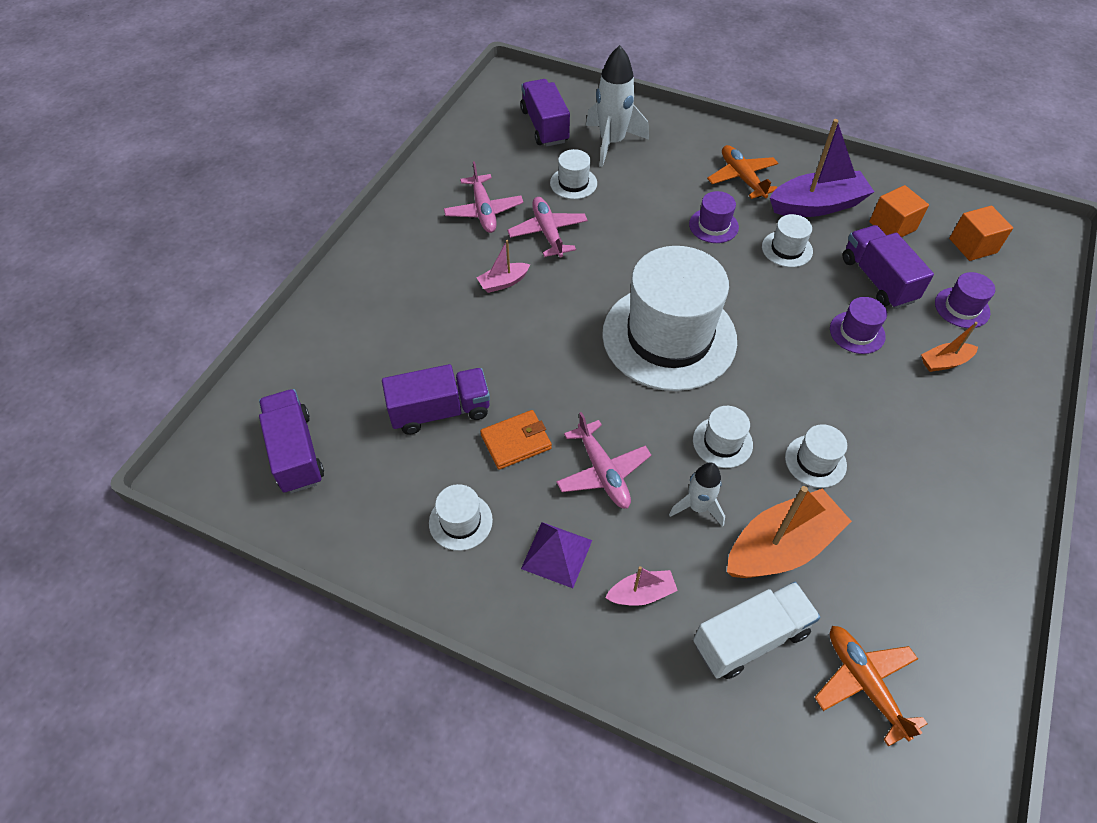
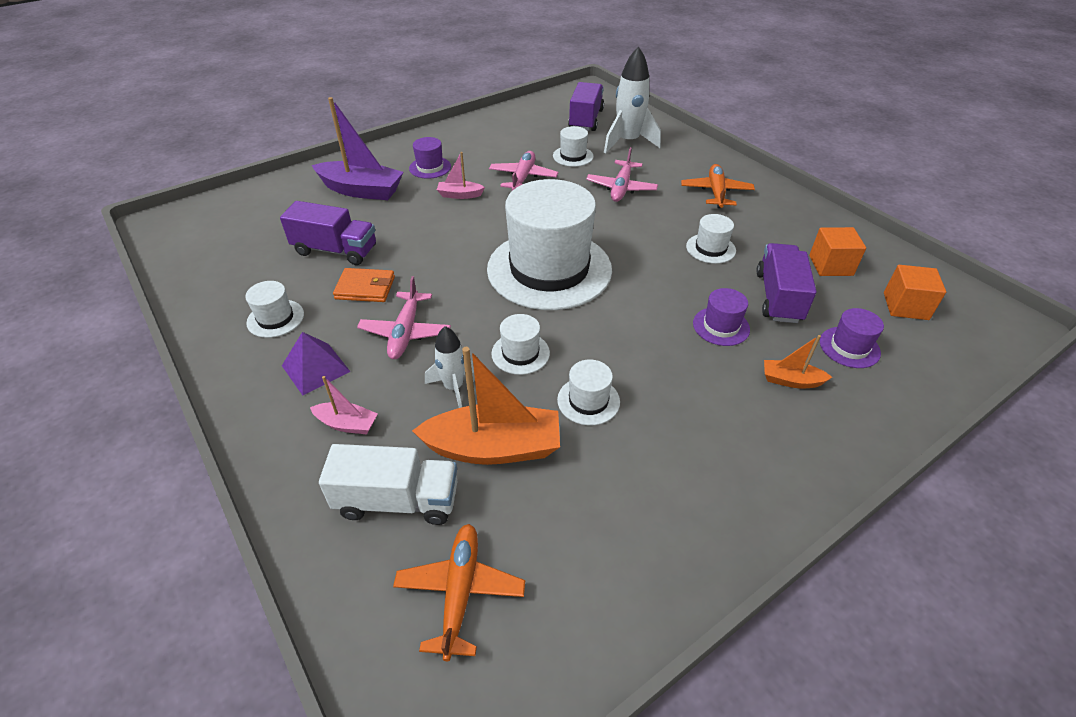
camera: 30 degrees right, 10 degrees down
(295, 452) = (223, 237): purple truck -> none
(483, 211) = (490, 152): pink plane -> pink plane (621, 188)
(713, 226) = (660, 214): purple hat -> purple hat (430, 167)
(817, 205) = (768, 229): purple boat -> purple boat (361, 190)

